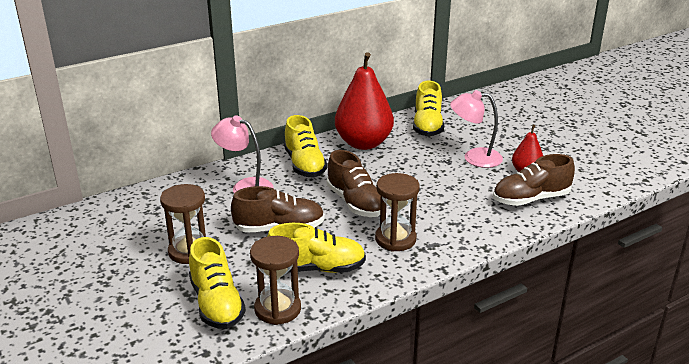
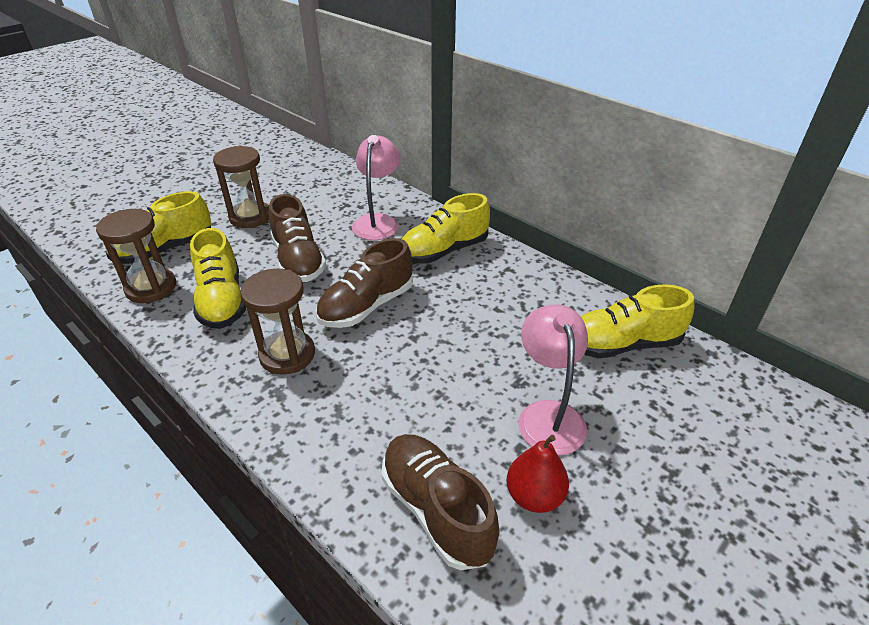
camera: 75 degrees right, 10 degrees up
(363, 143) = (525, 288): red pear -> none

